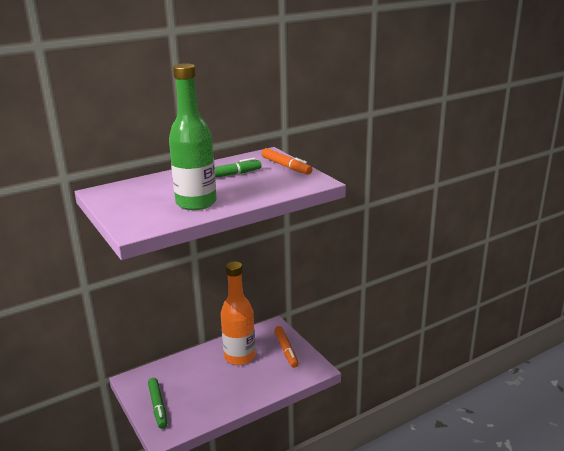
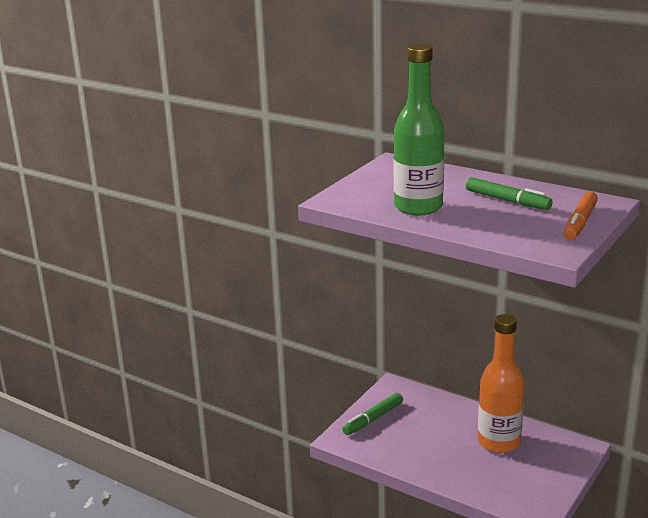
camera: 65 degrees right, 0 degrees up
(286, 350) = (546, 474): orange marker -> none

